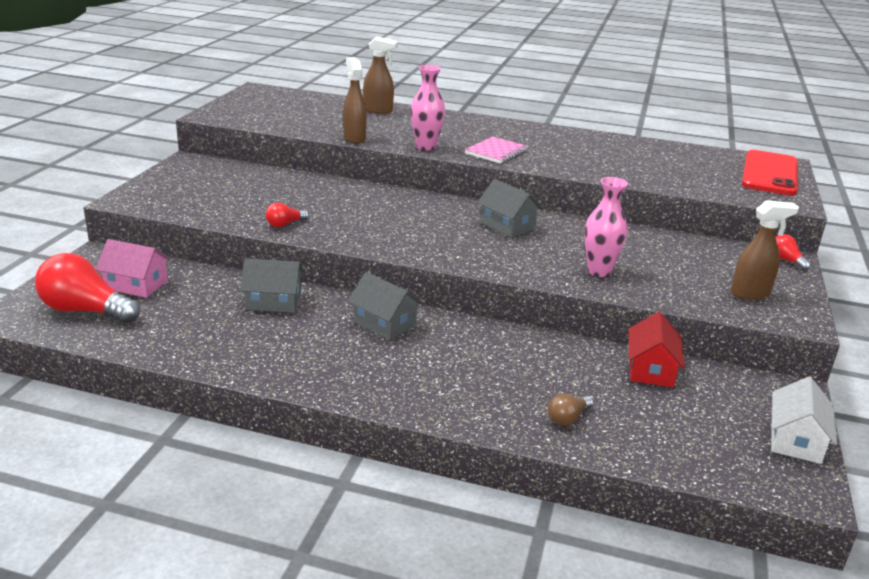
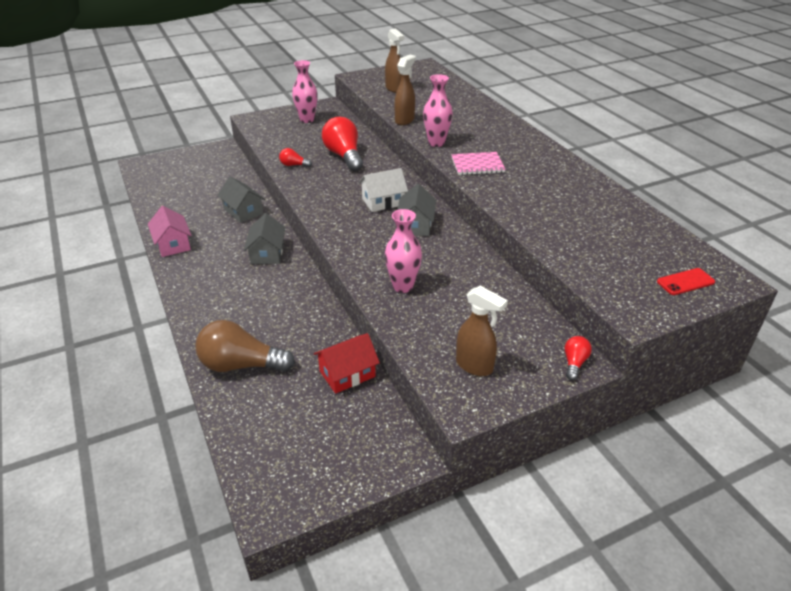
camera: 50 degrees right, 10 degrees up
(86, 311) = (167, 175): red light bulb -> red light bulb (344, 156)
(136, 285) = (207, 171): pink house -> pink house (173, 244)
(199, 180) = (307, 120): none -> pink vase
(378, 111) = (467, 104): brown spray bottle -> brown spray bottle (394, 89)
(568, 418) = (241, 365): brown light bulb -> brown light bulb, size x2.11
(769, 173) = (685, 282): red phone -> red phone, size x0.46
(795, 440) = (333, 481): white house -> white house (383, 202)

